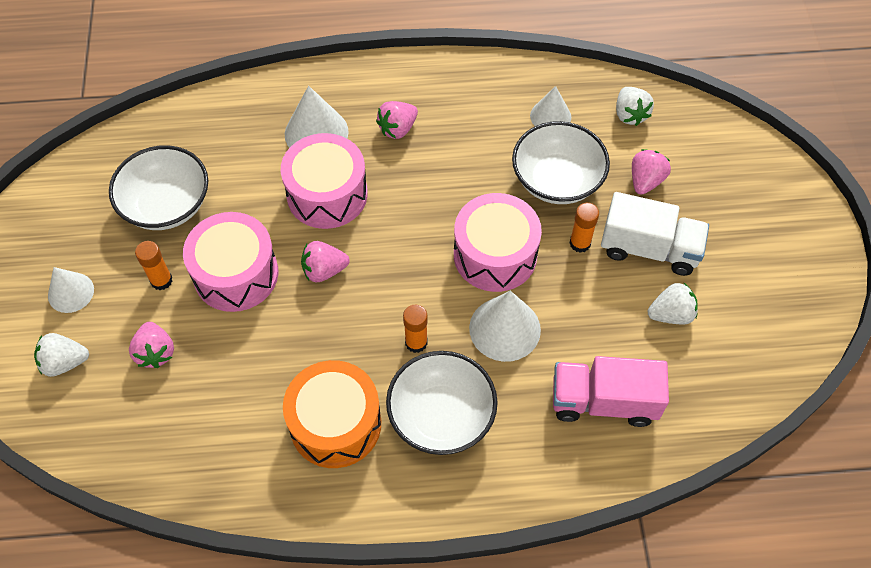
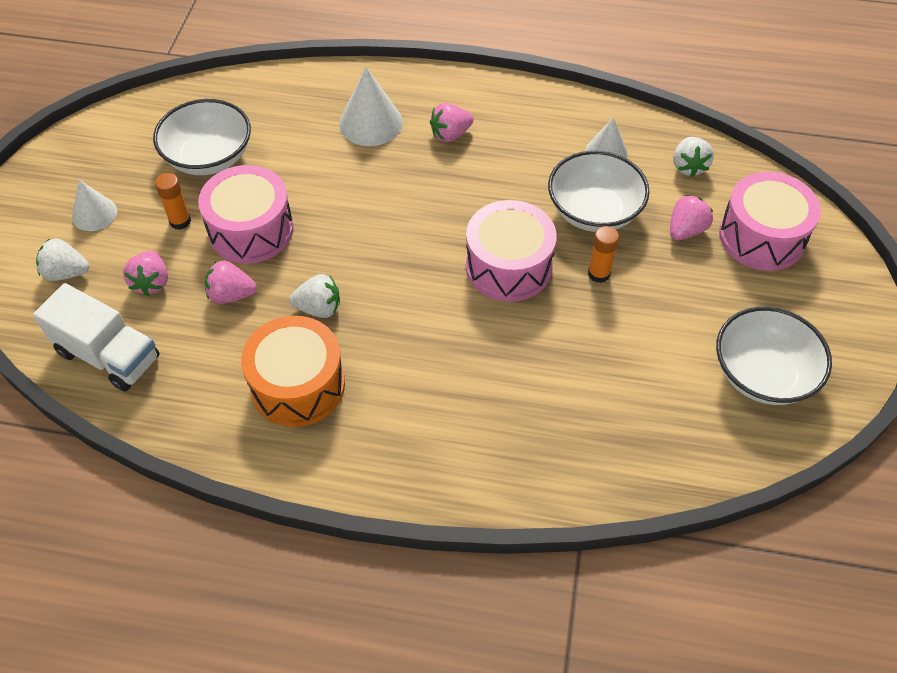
camera: 15 degrees right, 5 degrees down
(324, 270) = (335, 245): pink strawberry -> pink strawberry (231, 295)
(327, 194) = (362, 178): pink drum -> pink drum (761, 237)
(416, 342) = (402, 329): orange glue stick -> none
(441, 416) = (404, 402): white bowl -> white bowl (762, 374)
(504, 329) = (495, 336): white cone -> none
(603, 401) = (575, 427): pink truck -> none
(649, 248) = (669, 294): white truck -> white truck (108, 355)
(671, 314) = (673, 360): white strawberry -> white strawberry (319, 308)

